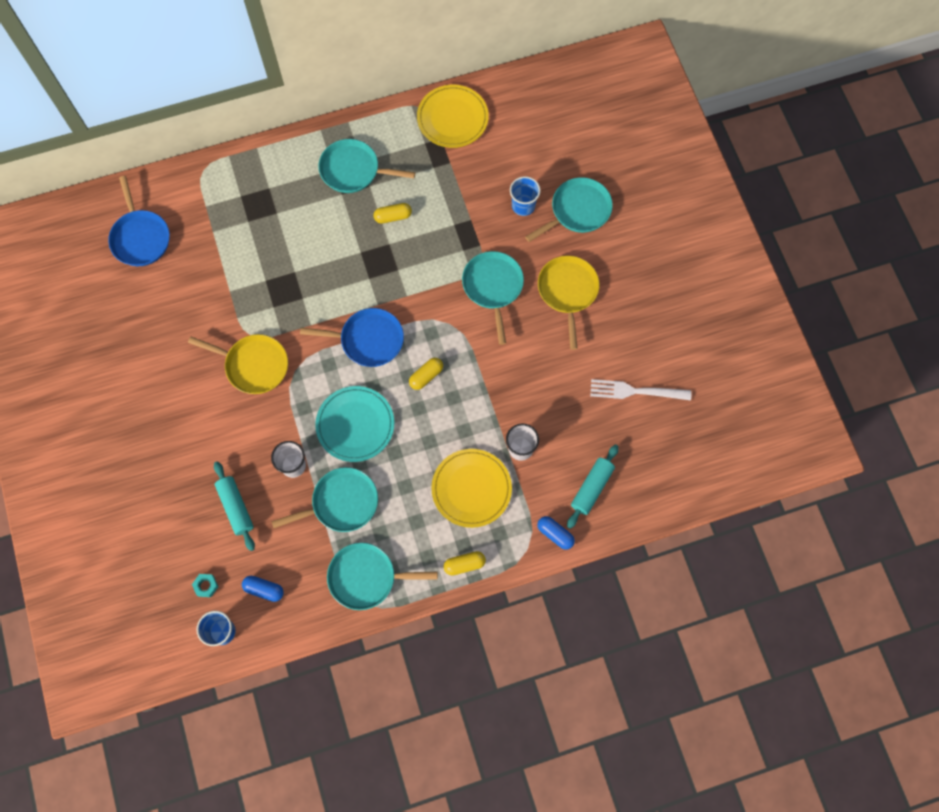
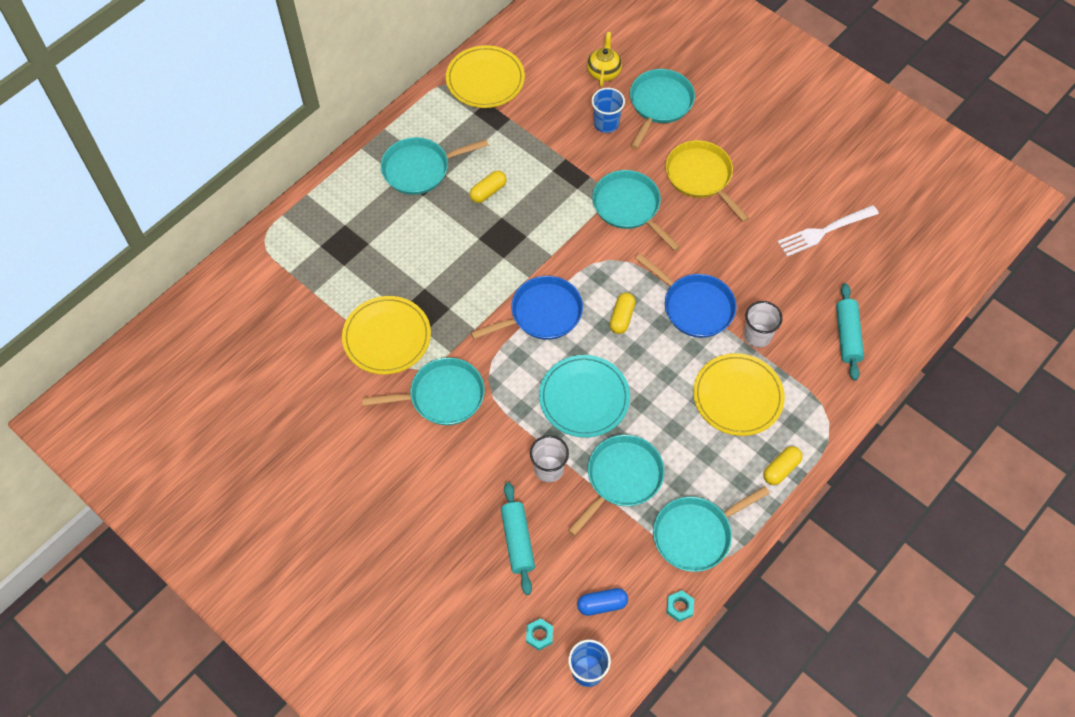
camera: 30 degrees left, 10 degrees down
(140, 238) = (239, 335): blue pan -> blue pan (695, 307)
(236, 507) = (517, 541): turquoise rolling pin -> turquoise rolling pin turned 45 degrees clockwise
(243, 296) = (387, 337): none -> yellow plate
(254, 365) = (443, 396): yellow pan -> turquoise pan
(317, 624) = (679, 607): none -> turquoise nut
(551, 159) = (603, 72): none -> yellow teapot
(555, 534) = (844, 395): blue capsule -> none

